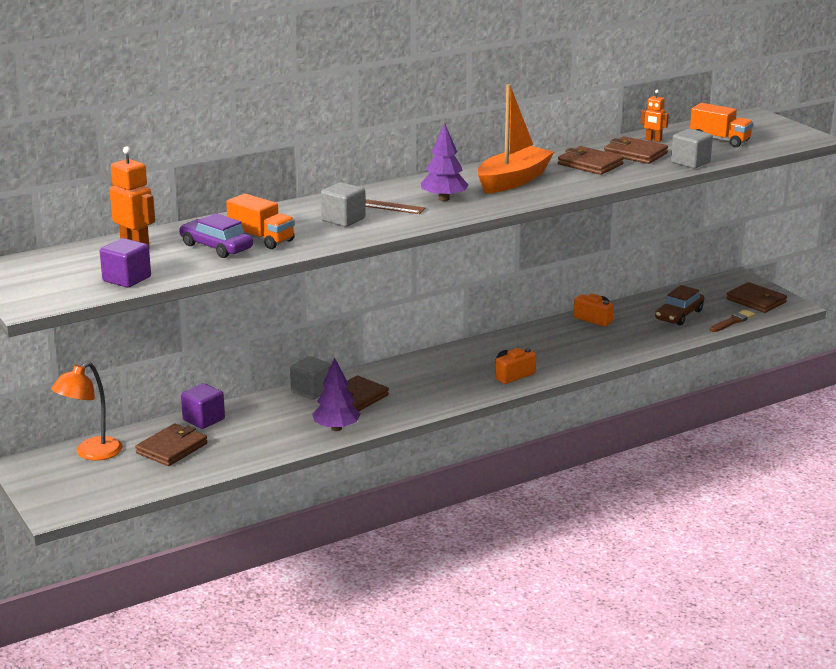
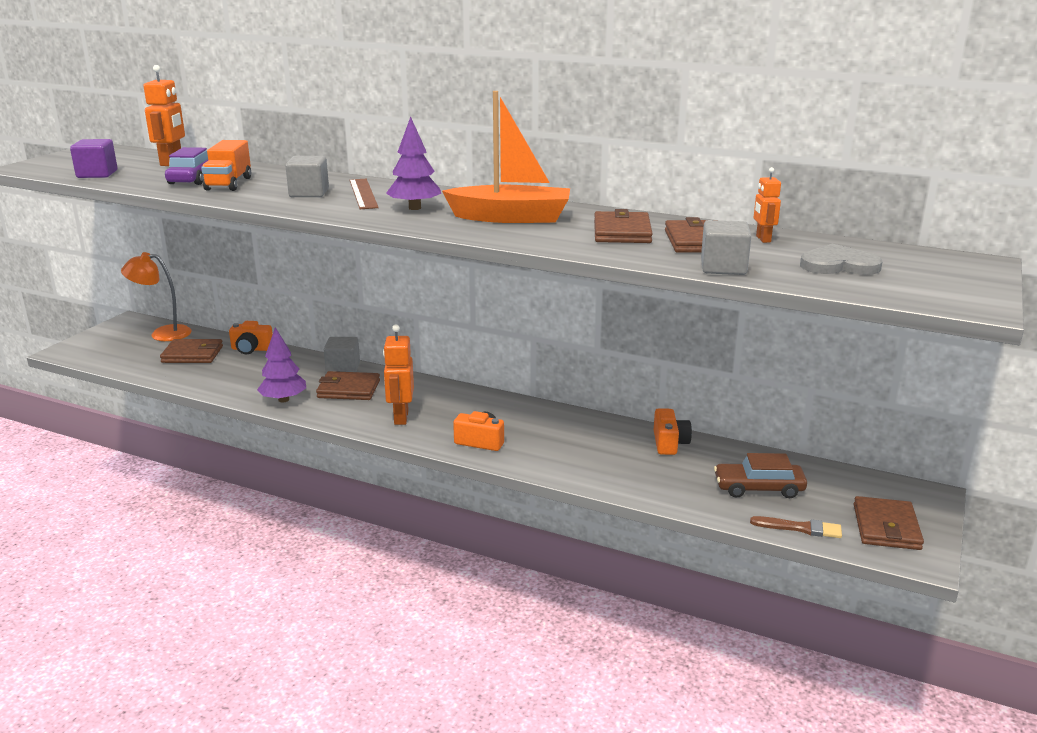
camera: 55 degrees right, 0 degrees up
(203, 419) = (251, 349): purple cube -> orange camera
(435, 391) = (400, 417): none -> orange robot
(720, 140) = (838, 265): orange truck -> grey heart

